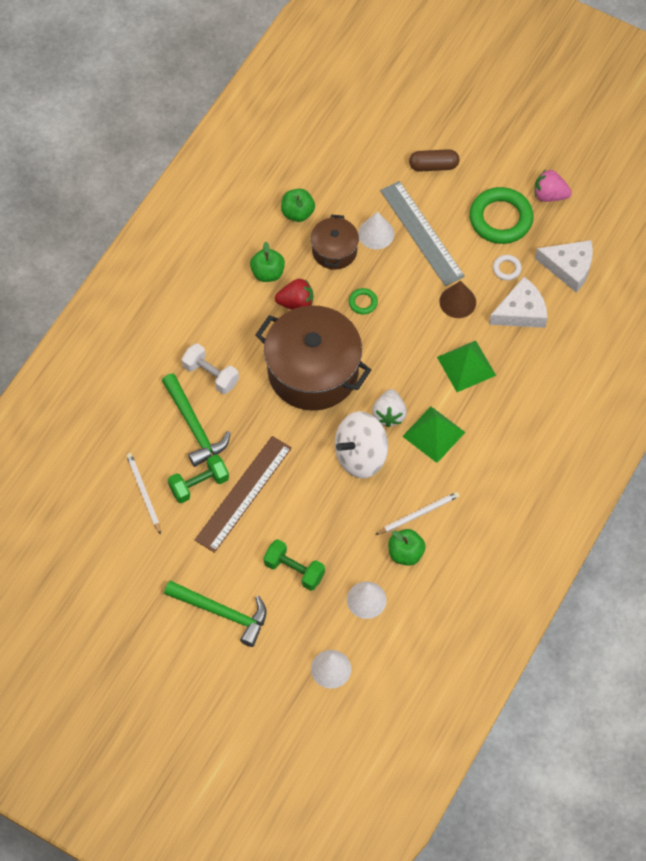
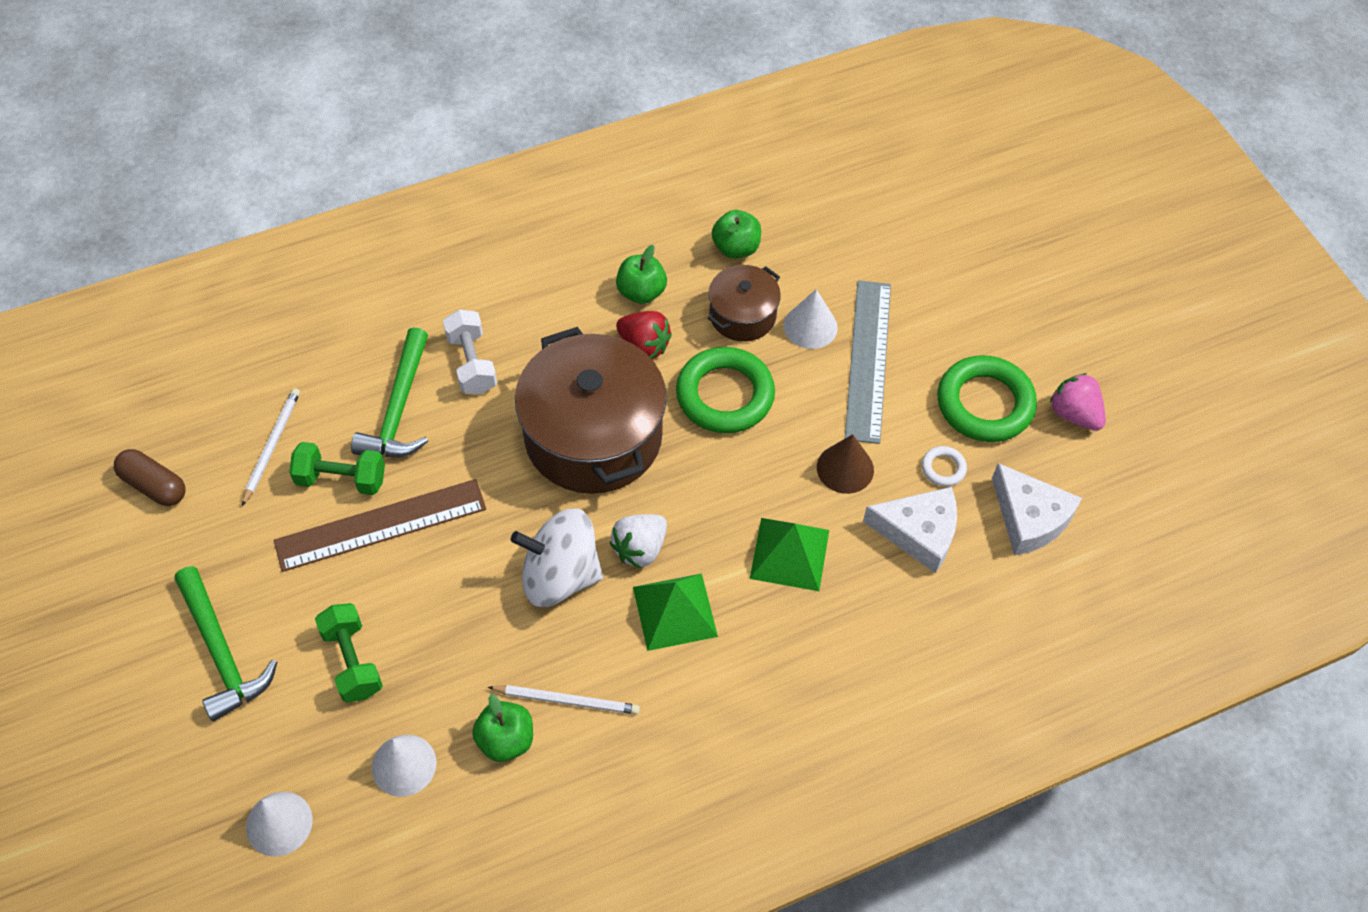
camera: 35 degrees right, 5 degrees down
(363, 302) = (725, 395): green ring -> green ring, size x2.24
(433, 166) = (949, 292): brown capsule -> brown capsule (154, 485)

